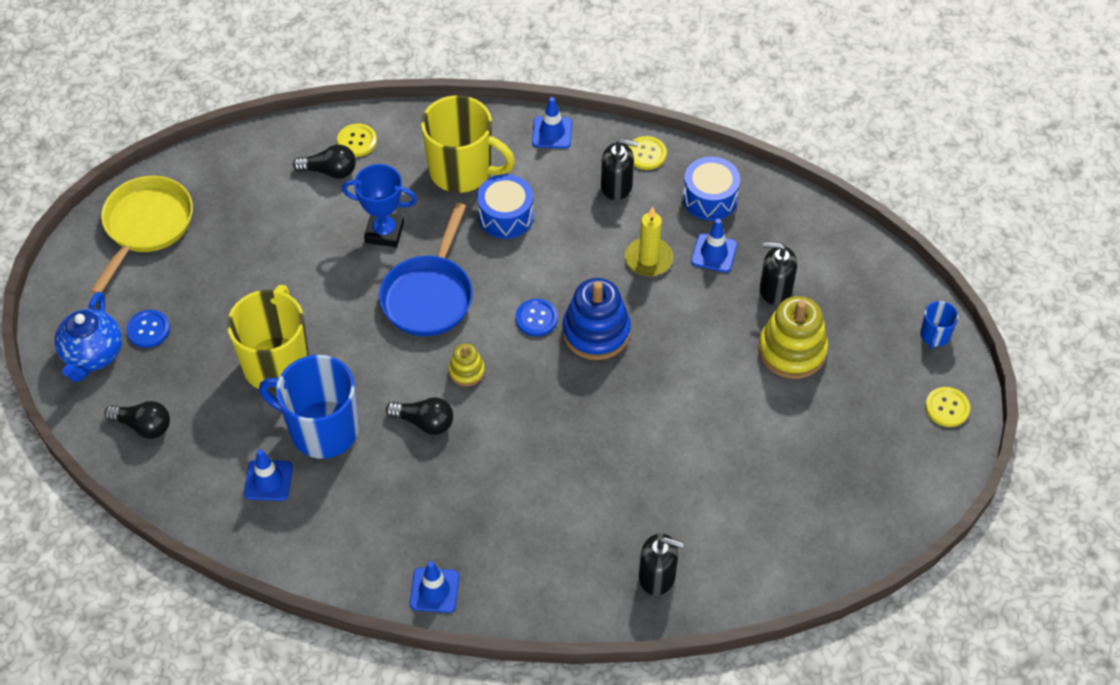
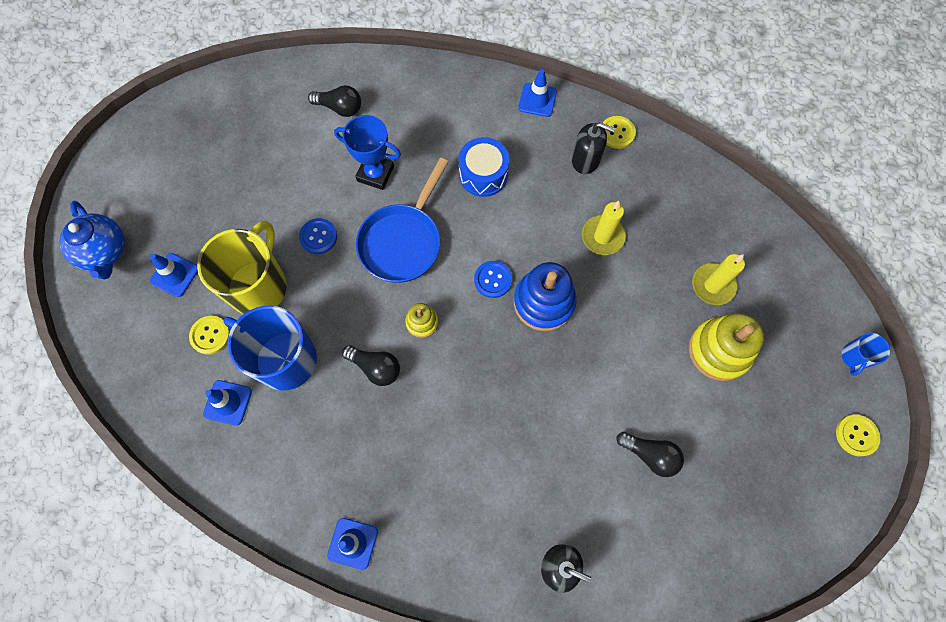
camera: 10 degrees right, 15 degrees up
(93, 355) = (104, 252): blue teapot -> blue teapot turned 45 degrees counterclockwise
(143, 426) = (132, 329): black light bulb -> black light bulb (650, 455)
(146, 226) = (175, 136): yellow pan -> none
(148, 330) = (156, 235): blue button -> blue button (318, 237)
(357, 141) = (368, 83): yellow button -> yellow button (210, 335)
(462, 171) = (453, 125): yellow mug -> none
(710, 198) = (667, 185): blue drum -> none
(714, 253) = (662, 240): blue traffic cone -> blue traffic cone (175, 275)
(775, 289) = (713, 285): black soap dispenser -> yellow candle

